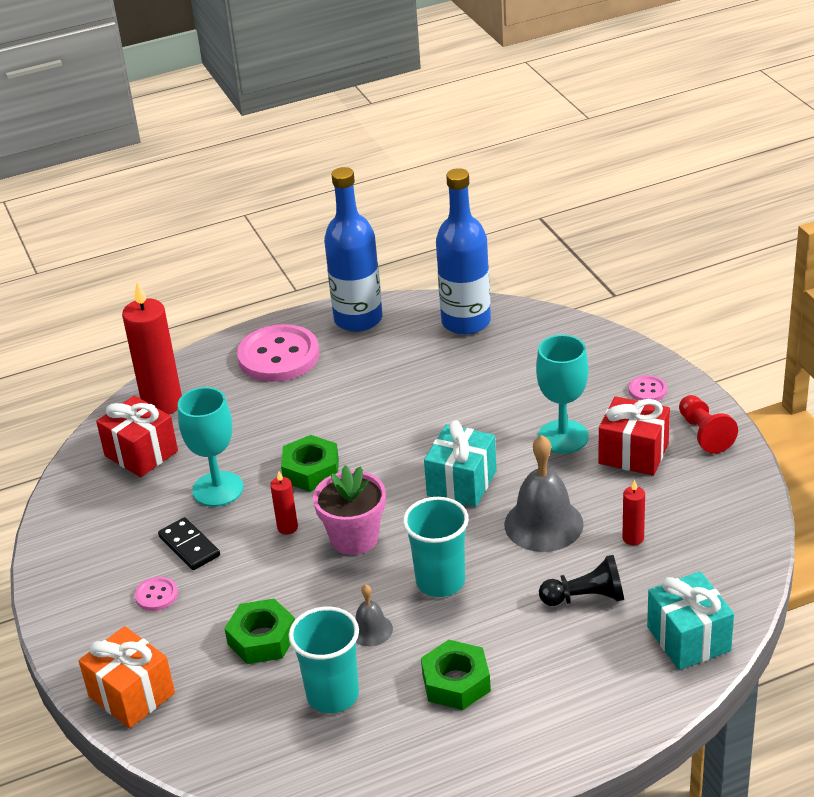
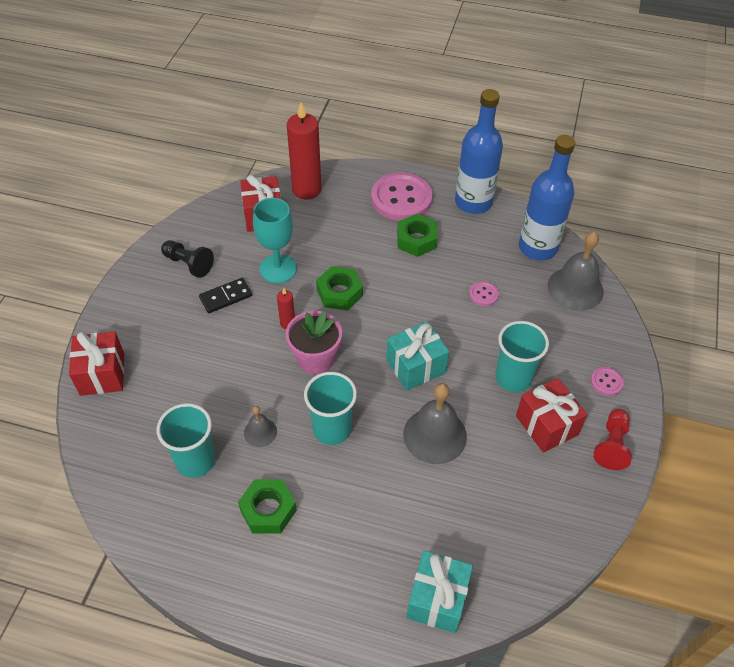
camera: 35 degrees right, 15 degrees up
(131, 695) = (102, 374): orange gift -> red gift
(156, 595) = (178, 317): pink button -> pink button (483, 294)
(189, 546) = (226, 297): black domino -> black domino turned 60 degrees clockwise
(262, 639) = (199, 390): green nut -> green nut (416, 240)
(538, 335) = (575, 288): none -> grey bell
(563, 437) = (513, 378): turquoise goblet -> turquoise cup
(586, 597) = (405, 512): black pawn -> black pawn (188, 264)
(633, 538) = (480, 491): red candle -> none

